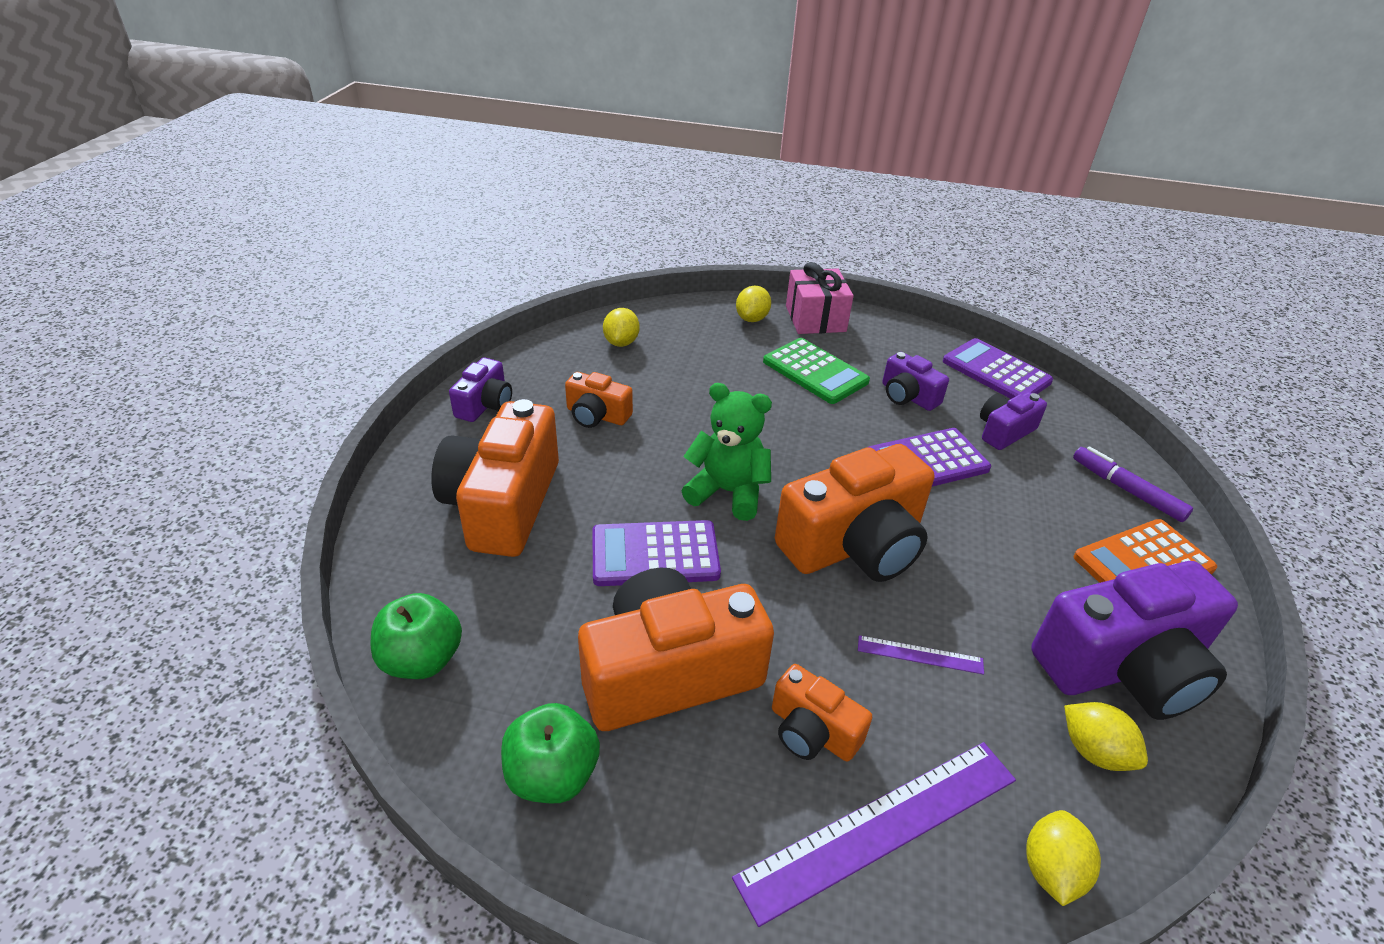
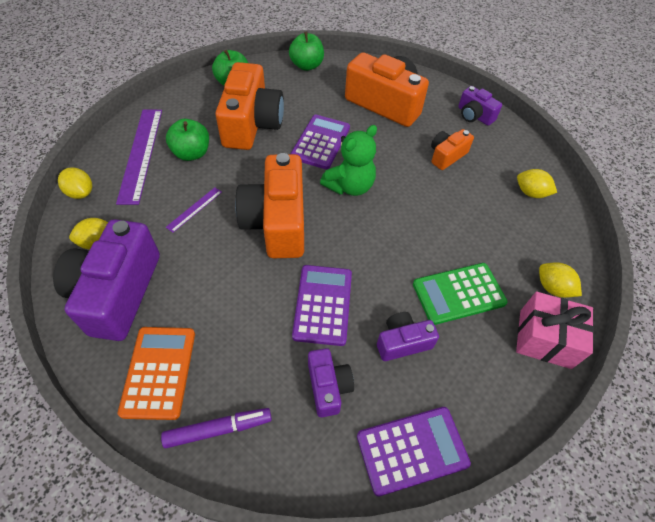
camera: 115 degrees right, 15 degrees up
(812, 731) = (192, 153): orange camera -> green apple

